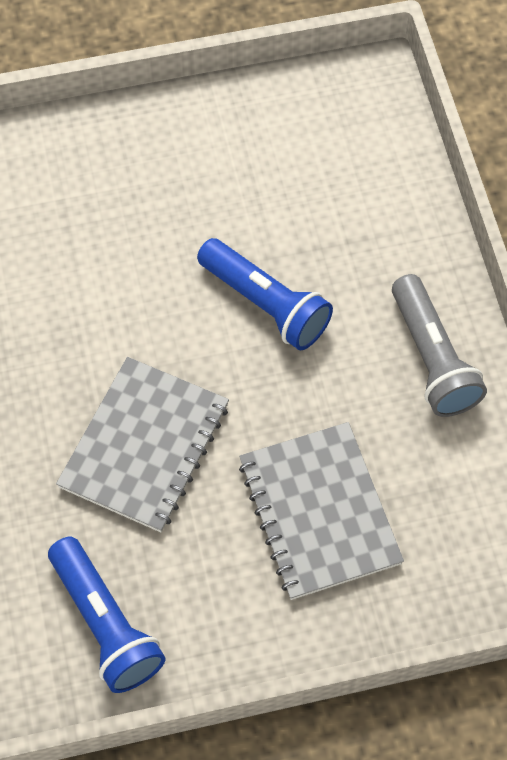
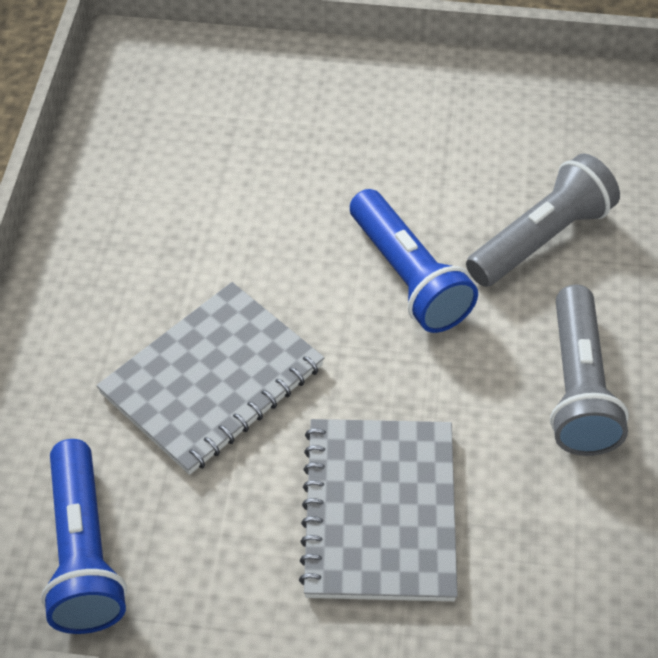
camera: 20 degrees right, 10 degrees down
(359, 236) = (541, 239): none -> grey flashlight

